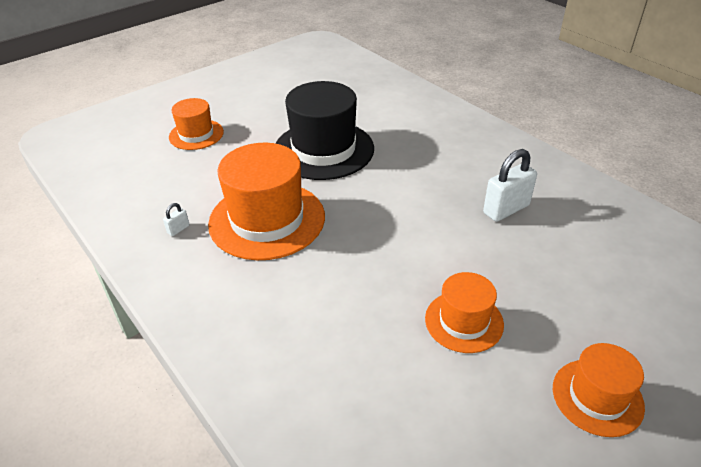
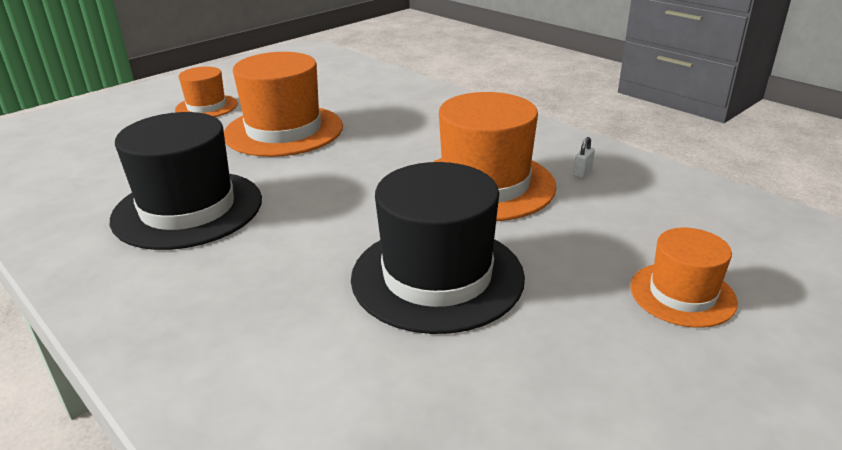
camera: 175 degrees right, 10 degrees down
(464, 321) = (284, 130): orange hat -> orange hat, size x1.79
(506, 209) = (188, 209): white padlock -> black hat

